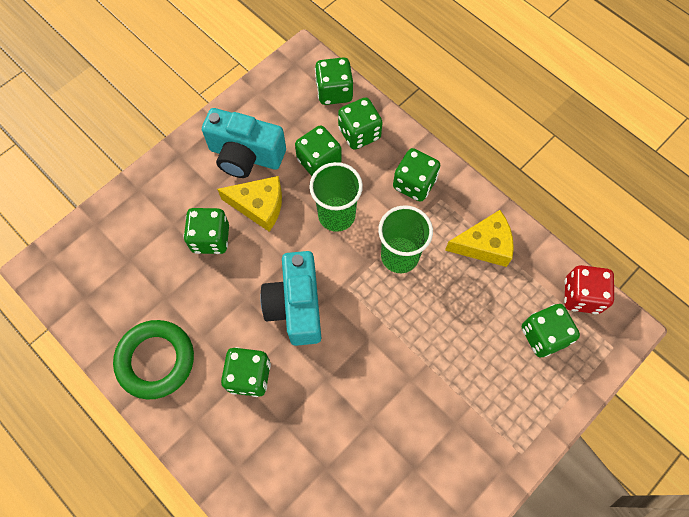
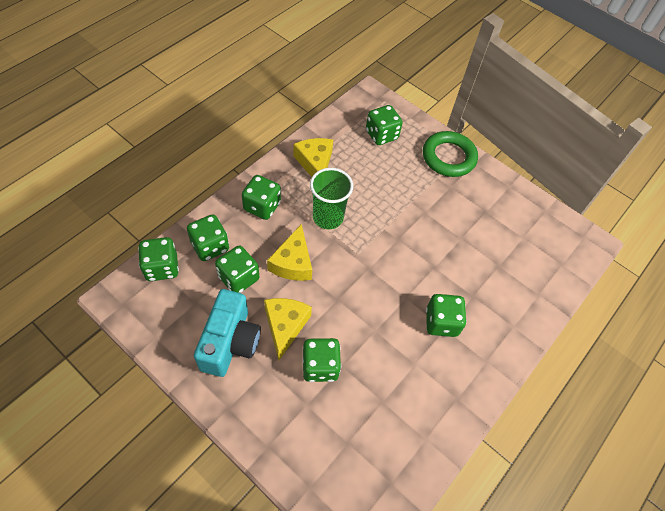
camera: 100 degrees left, 10 degrees down
(156, 360) = (441, 401): green ring -> green ring (448, 157)
(296, 306) = (378, 290): turquoise camera -> none
(336, 215) = (293, 262): green cup -> yellow cheese
(581, 296) = (350, 112): red dice -> none

